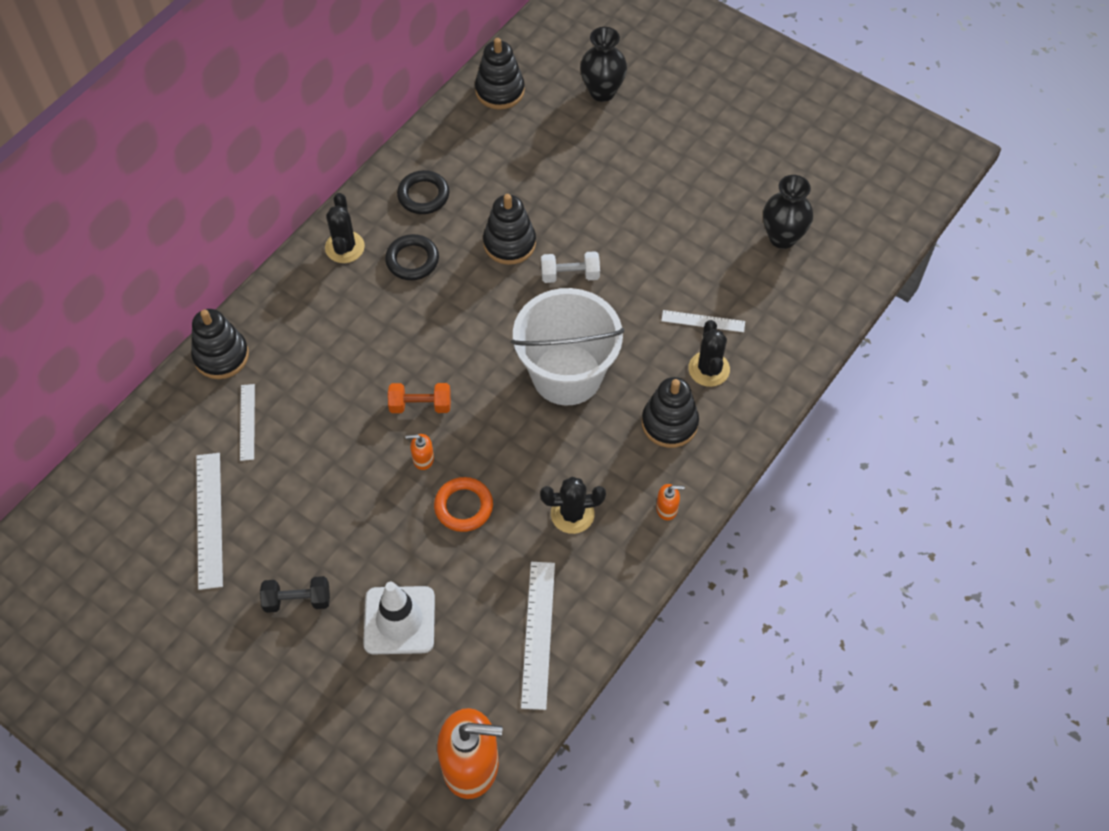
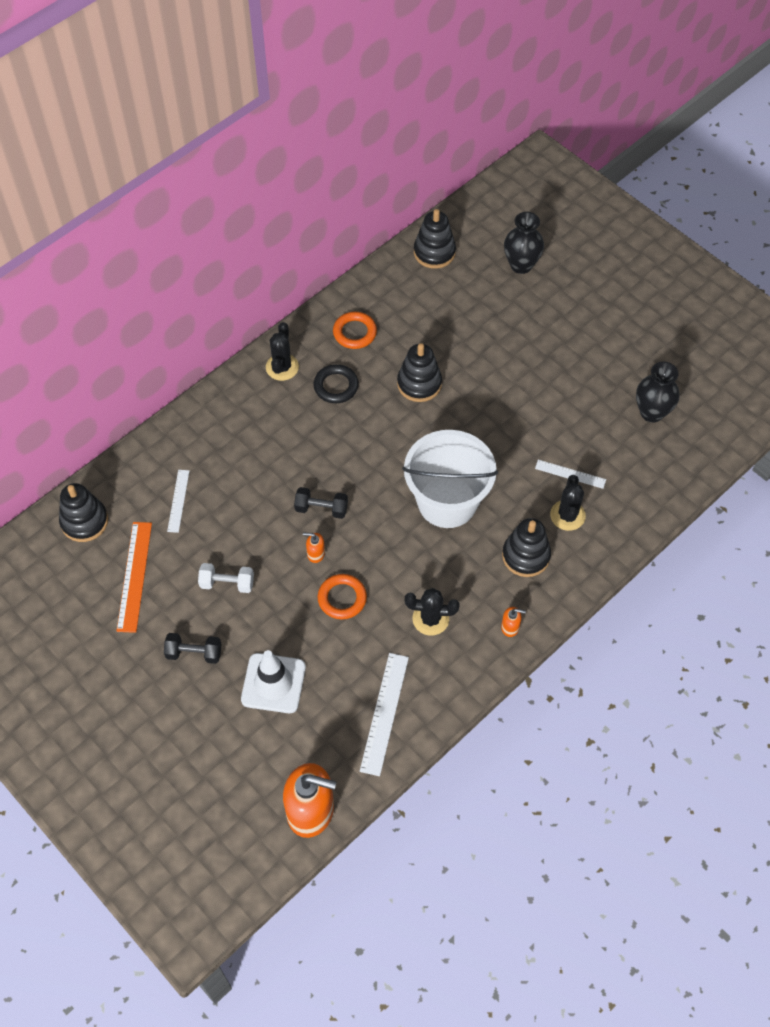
camera: 10 degrees right, 0 degrees up
(209, 519) = (134, 576): white ruler -> orange ruler
(221, 356) = (166, 443): black stacking toy -> black stacking toy (84, 521)
(420, 405) = (321, 509): orange dumbbell -> black dumbbell
(423, 195) = (354, 332): black ring -> orange ring
(570, 275) = (465, 418): white dumbbell -> white dumbbell (227, 583)

